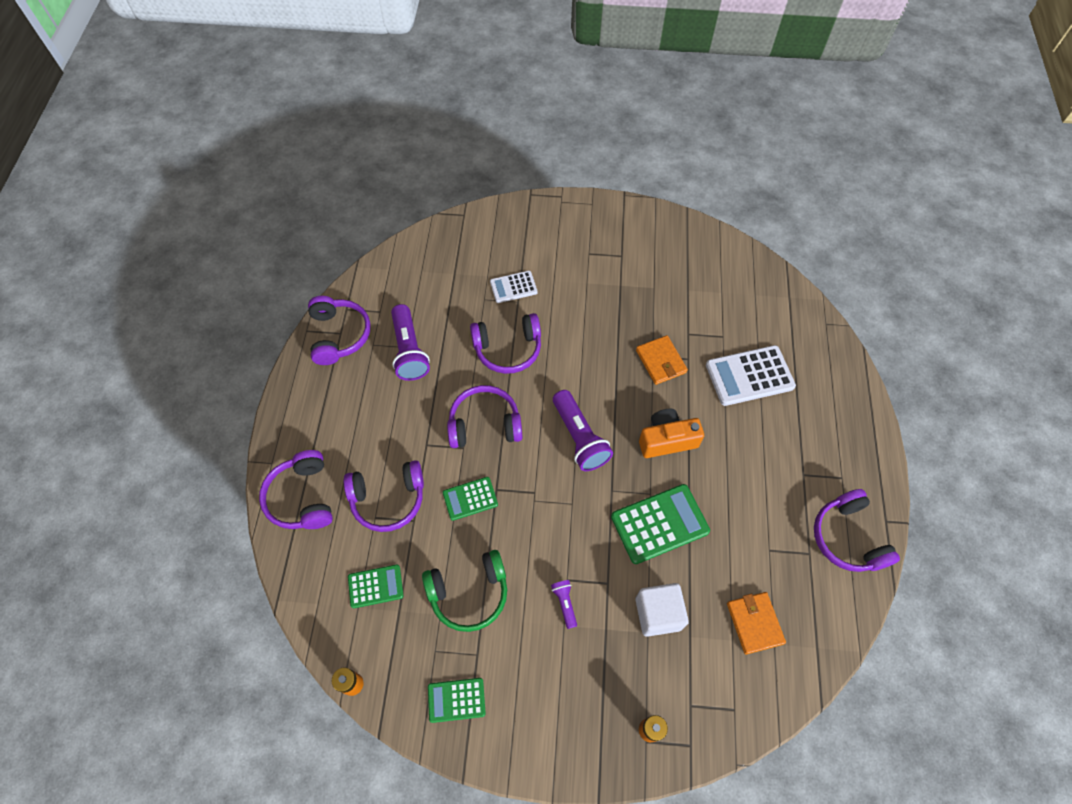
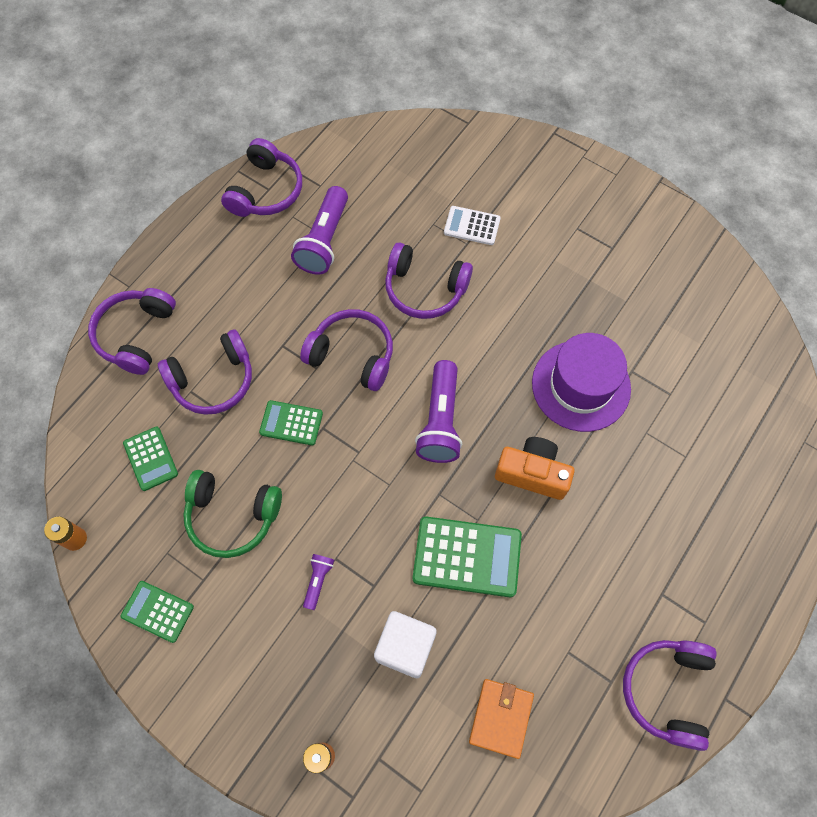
camera: 30 degrees right, 5 degrees up
(375, 586) = (150, 459): green calculator -> green calculator turned 45 degrees clockwise
(388, 499) = (213, 380): purple headphones -> purple headphones turned 45 degrees counterclockwise
(660, 361) = (581, 385): orange wallet -> purple hat
(749, 376) = (672, 453): white calculator -> none

